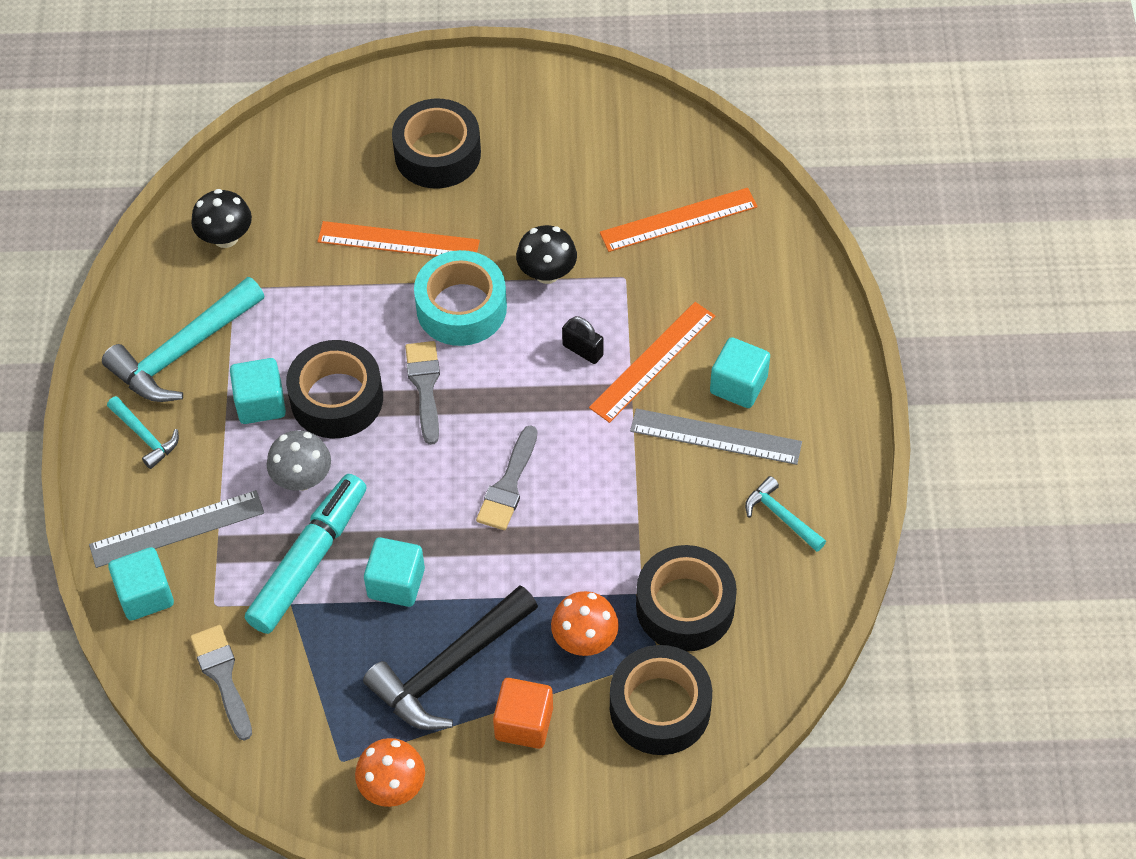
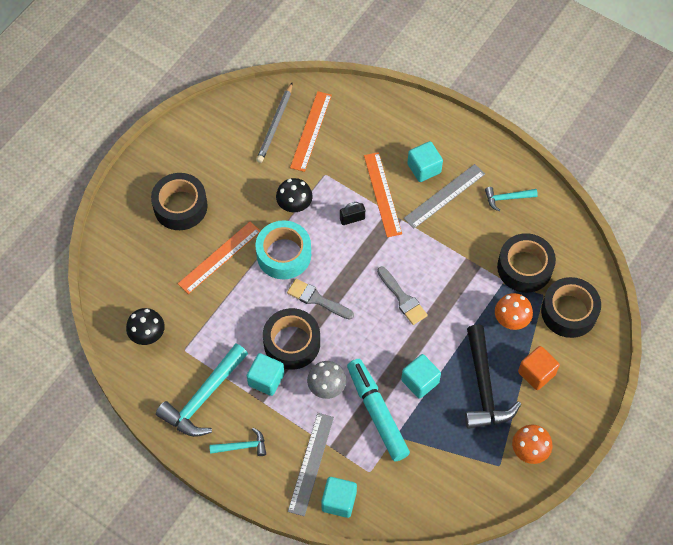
camera: 55 degrees left, 5 degrees up
(183, 351) = (203, 397): turquoise hammer -> turquoise hammer turned 45 degrees clockwise
(222, 676) = (413, 492): grey brush -> none
(652, 175) = (275, 125): none -> grey pencil

